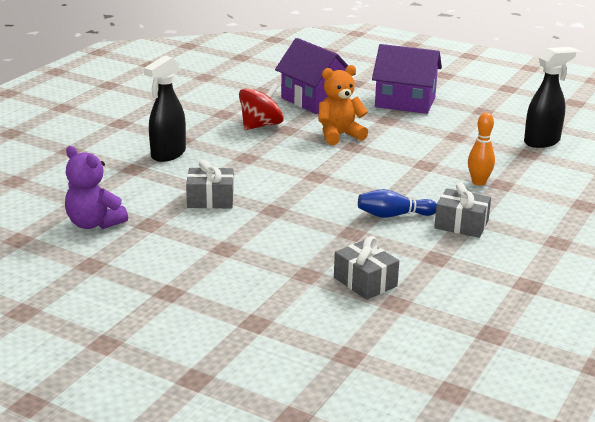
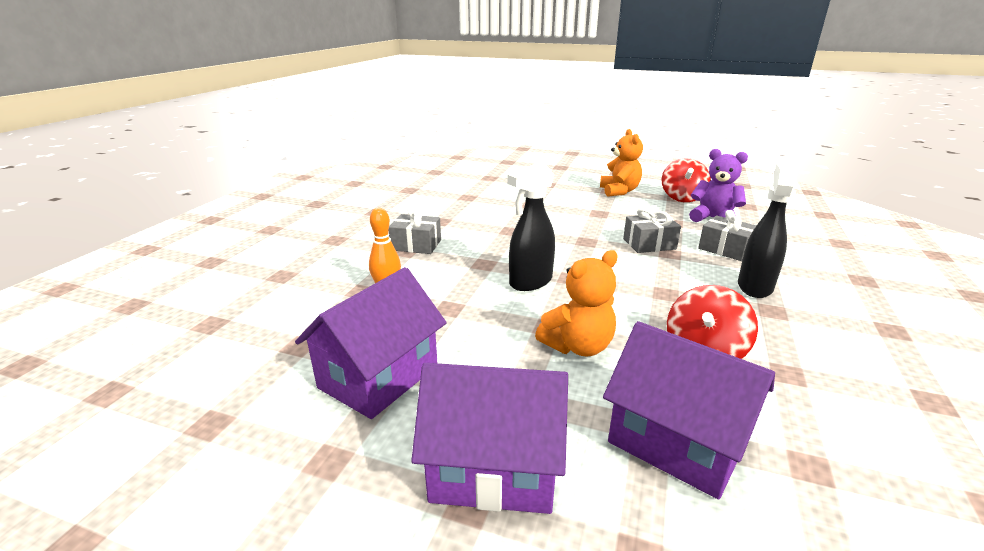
camera: 170 degrees right, 0 degrees up
(80, 264) = (682, 197): none -> red spinning top
(155, 289) = (619, 191): none -> orange teddy bear
(365, 282) = (490, 204): grey gift -> grey gift (725, 249)
(393, 215) = (478, 247): blue bowling pin -> none
(468, 134) = (379, 377): none -> purple house
(542, 142) = (260, 375): black spray bottle -> black spray bottle (530, 282)

